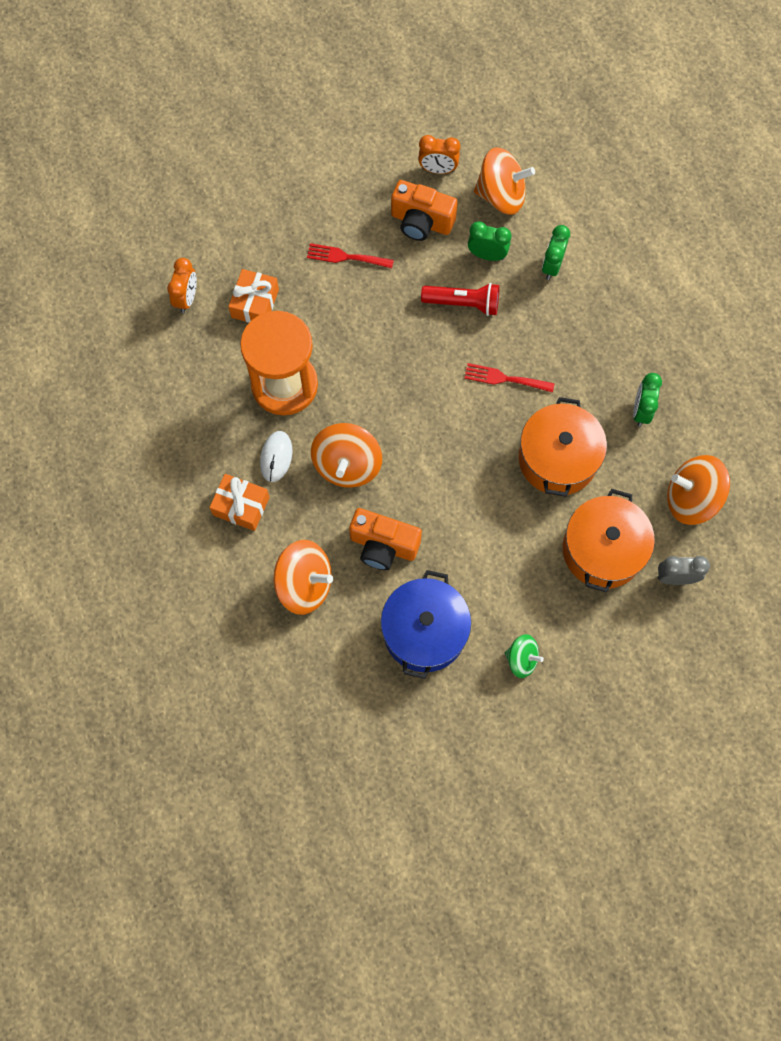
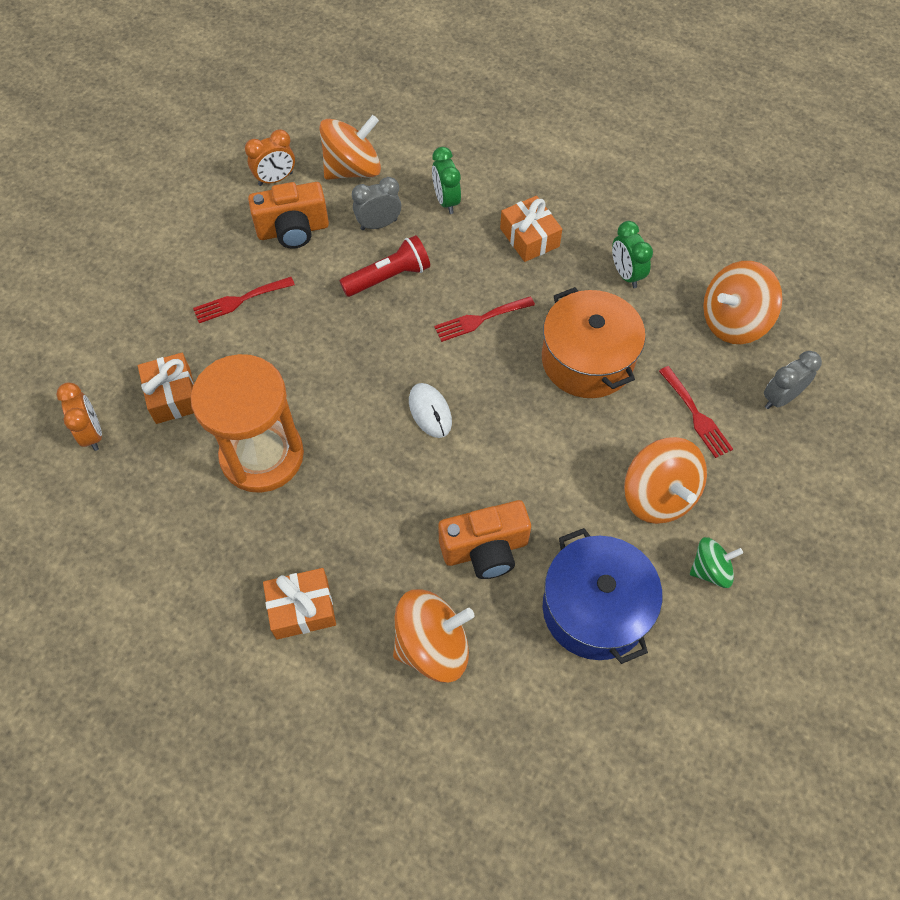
camera: 35 degrees left, 10 degrees down
(276, 457) = (304, 532): white mouse -> white mouse (430, 411)
(347, 465) = (387, 493): orange spinning top -> orange spinning top (658, 495)
(487, 255) = (378, 224): green clock -> grey clock
(592, 335) = (529, 237): none -> orange gift
(602, 550) = (696, 415): orange pot -> red fork

